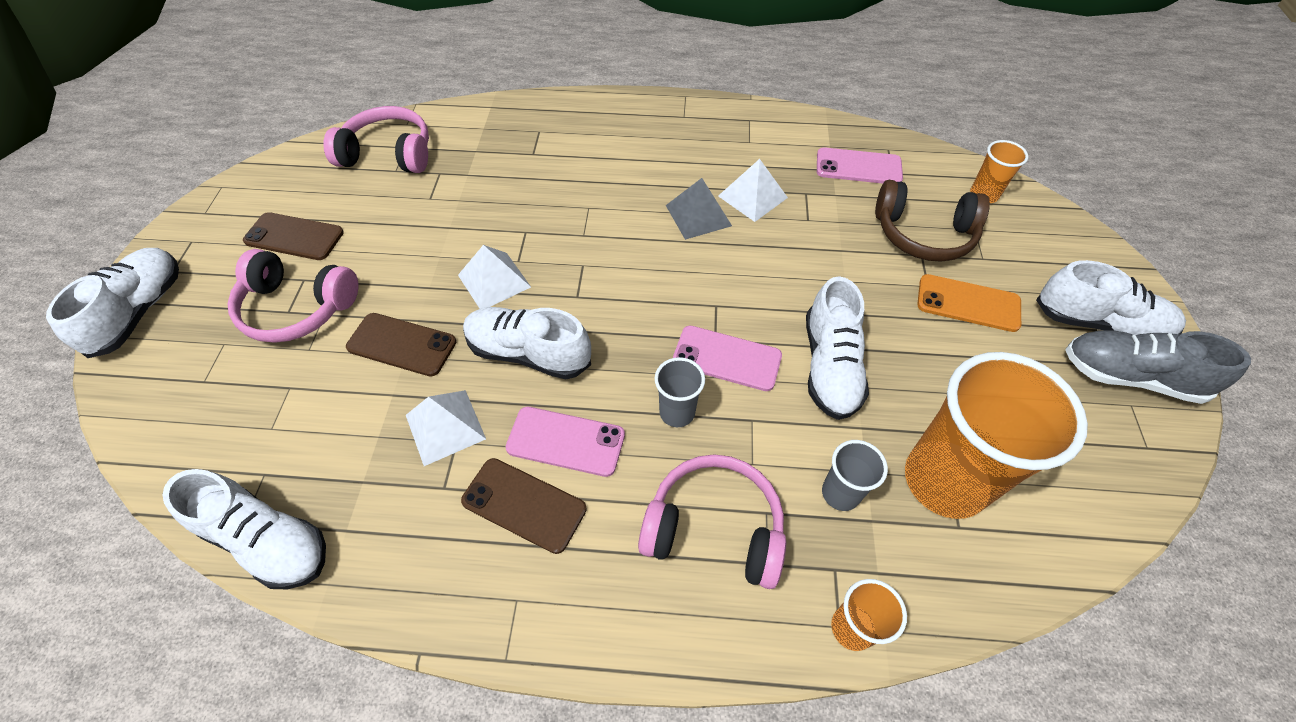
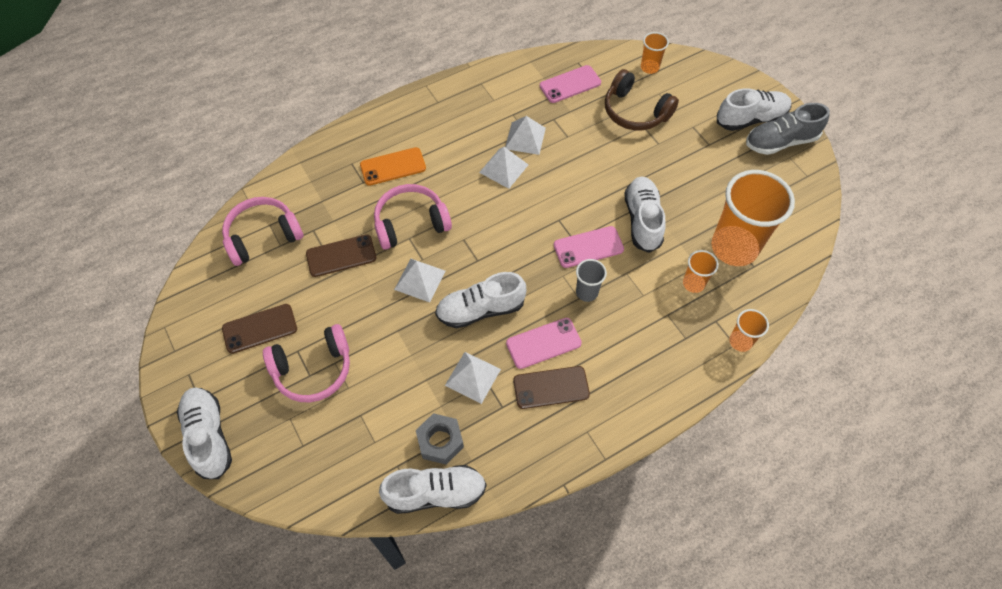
camera: 35 degrees left, 5 degrees up
(335, 479) = (440, 441): none -> grey nut
(402, 344) = (402, 350): brown phone -> brown phone (341, 256)
(698, 215) = (504, 168): grey pyramid -> white pyramid
(714, 528) = (650, 338): pink headphones -> pink headphones (411, 223)
(830, 366) = (642, 220): white shoe -> white shoe turned 150 degrees counterclockwise
(840, 493) = (693, 283): grey cup -> orange cup
(923, 234) = (635, 111): brown headphones -> brown headphones turned 60 degrees clockwise
(968, 303) = (684, 143): orange phone -> orange phone (393, 167)

